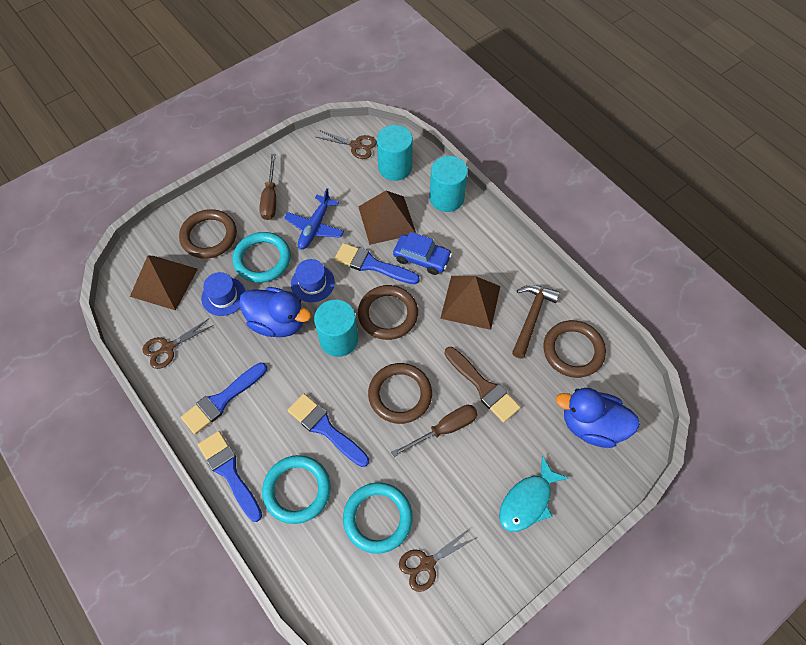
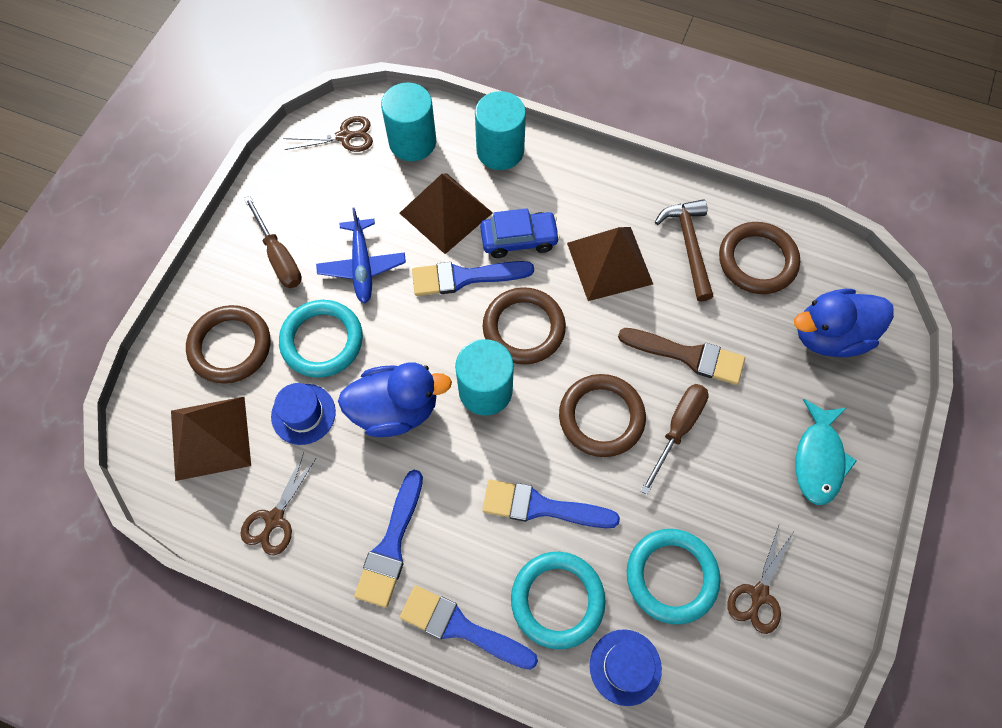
camera: 30 degrees left, 5 degrees up
(312, 283) = (406, 338): blue hat -> blue hat (625, 667)

